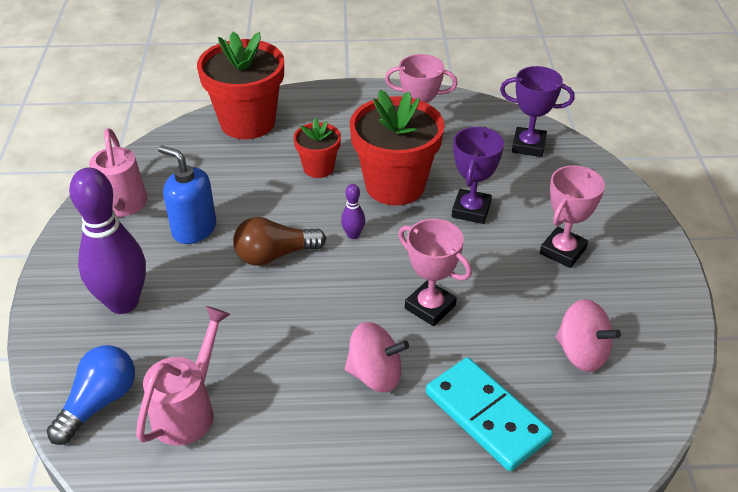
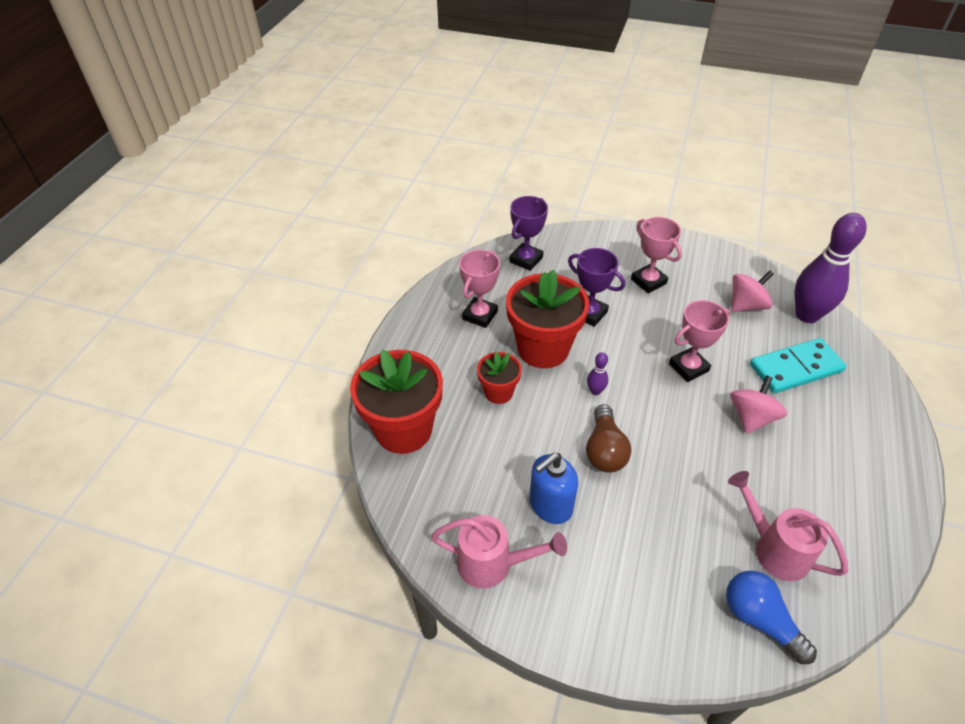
camera: 70 degrees left, 5 degrees up
(123, 302) = (636, 582): purple bowling pin -> purple bowling pin (807, 315)

